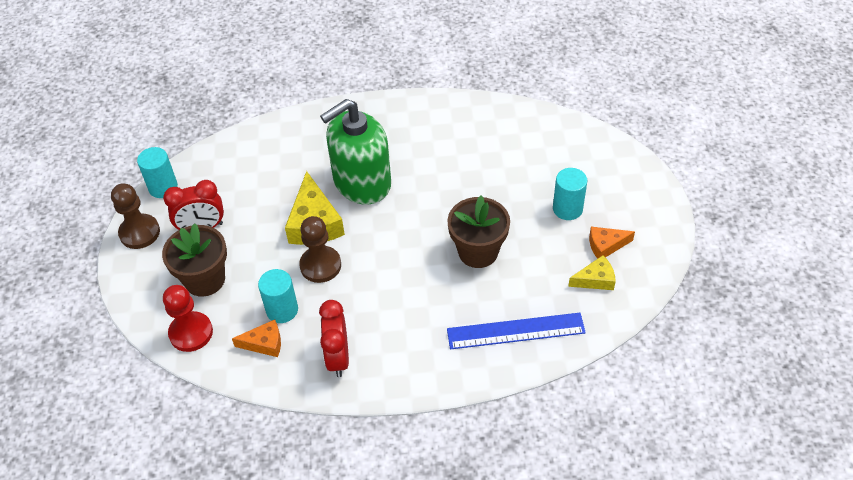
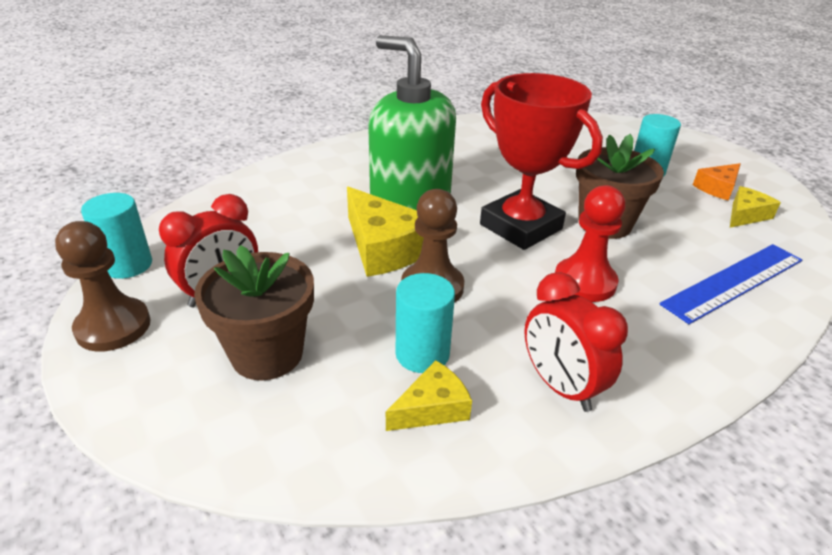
camera: 30 degrees left, 15 degrees down
(191, 333) = (291, 438): red pawn -> red pawn (584, 282)
(264, 343) = (432, 408): orange cheese -> yellow cheese
(362, 182) = (410, 199): green soap dispenser -> green soap dispenser turned 105 degrees clockwise
(416, 234) = (520, 227): none -> red trophy

